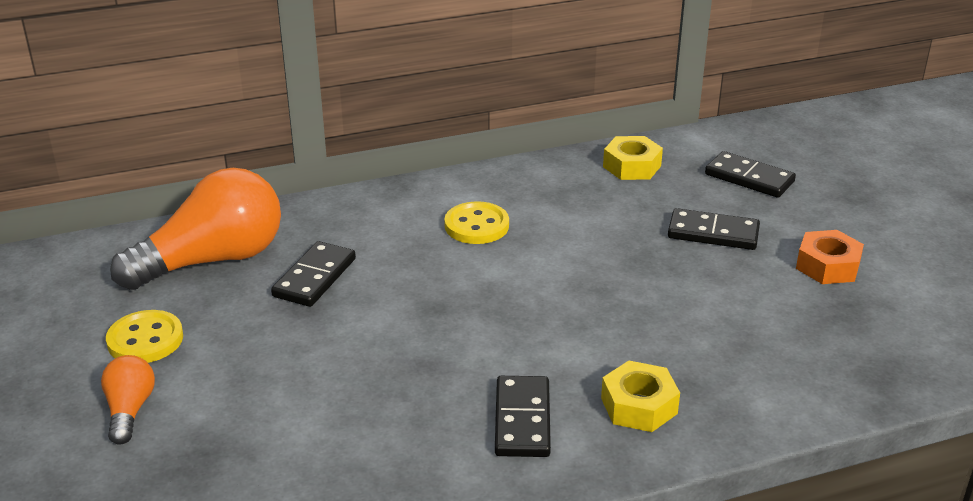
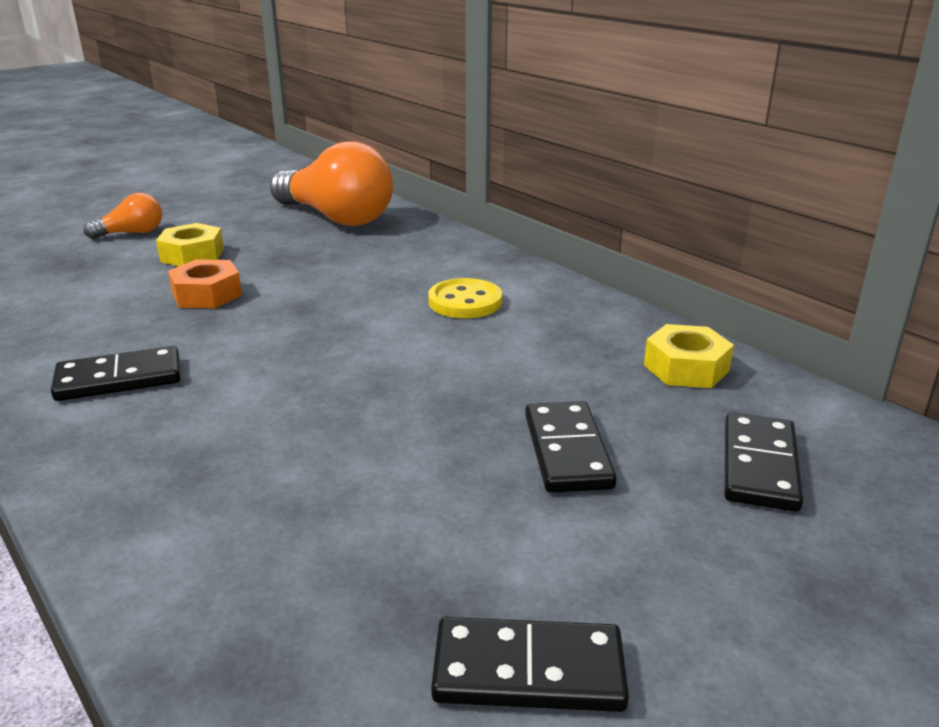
camera: 70 degrees right, 5 degrees down
(145, 340) = (220, 220): yellow button -> none
(315, 278) = (329, 254): black domino -> black domino (528, 671)
(639, 406) = (146, 444): yellow nut -> yellow nut (192, 255)
(827, 266) = (553, 577): orange nut -> orange nut (207, 294)

